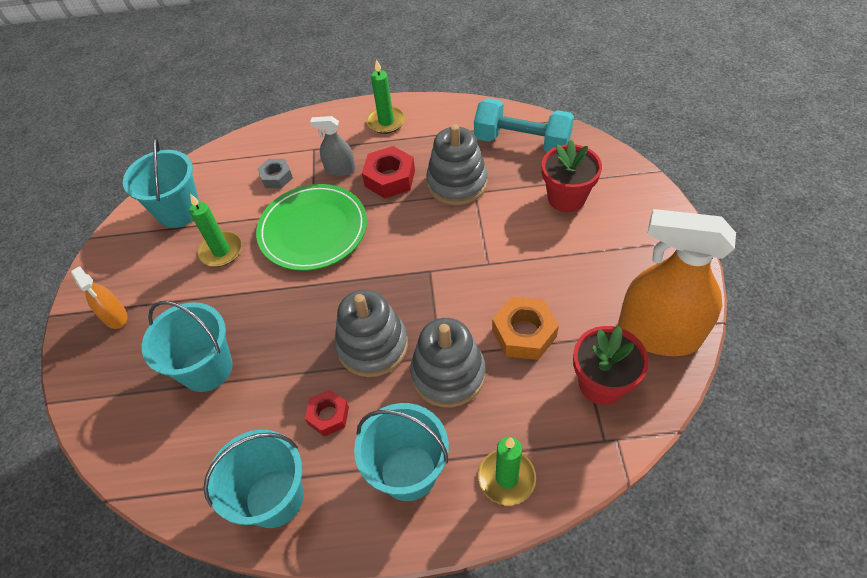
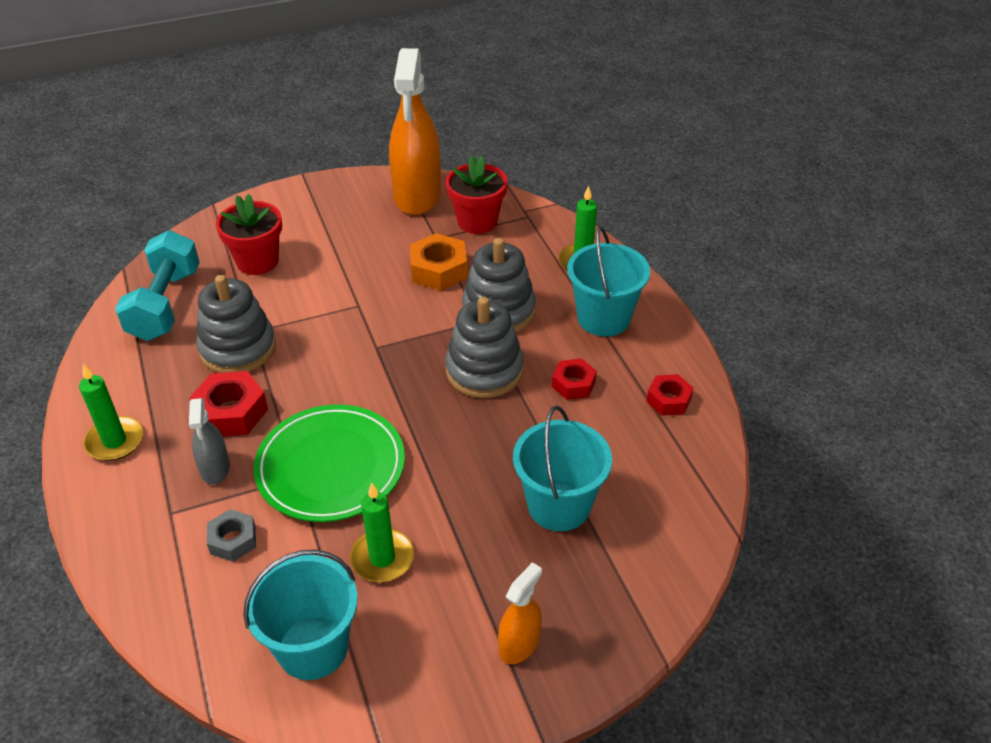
camera: 110 degrees left, 10 degrees down
(274, 498) = (669, 400): turquoise bucket -> red nut

